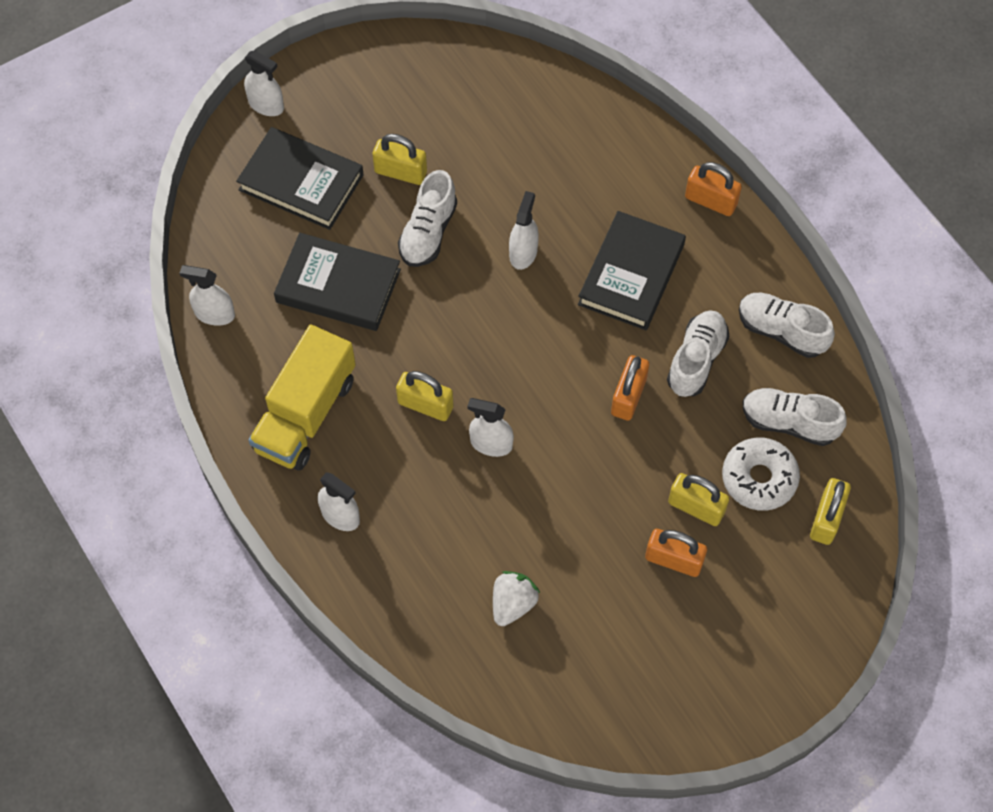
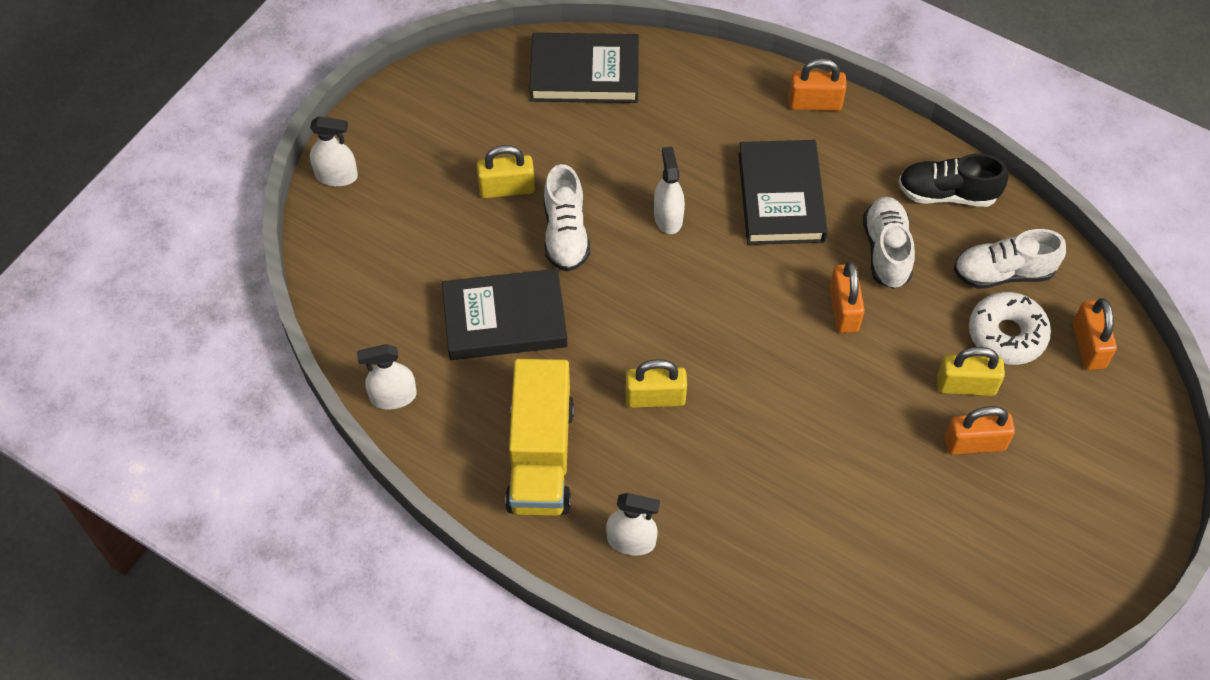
camera: 25 degrees left, 5 degrees down
(301, 182) = (412, 236): black book -> black book (584, 73)
(491, 444) = (740, 408): white spray bottle -> none
(513, 603) = (849, 552): white strawberry -> none
(781, 331) = (947, 194): white shoe -> black shoe
(826, 519) = (1088, 345): yellow padlock -> orange padlock

